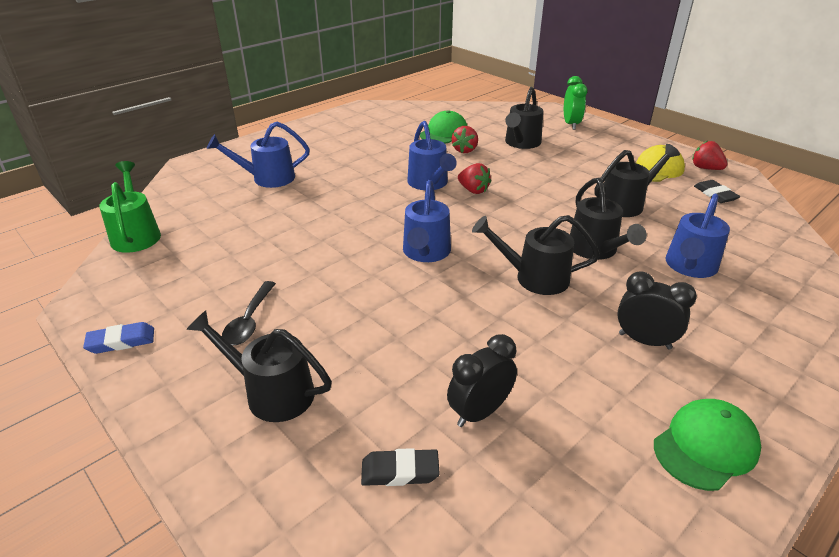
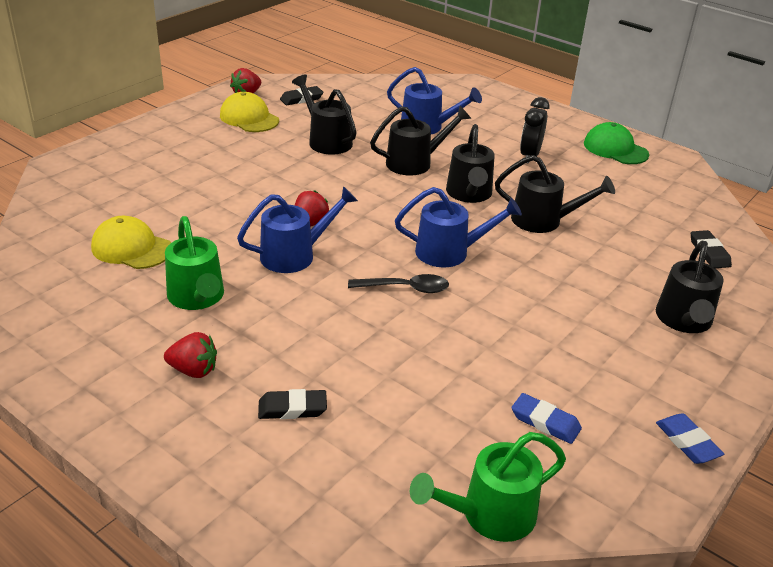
camera: 100 degrees left, 0 degrees up
(194, 269) = (545, 422): none -> blue eraser
(249, 321) = (608, 353): black spoon -> black spoon (405, 288)
(267, 178) = (292, 408): blue watering can -> black eraser
(384, 152) = (198, 298): none -> green watering can
(444, 133) = (131, 248): green cap -> yellow cap
(465, 150) = (195, 230): red strawberry -> red strawberry (193, 370)
(479, 412) = (639, 222): black clock -> none
(521, 143) = (176, 189): black watering can -> black watering can (544, 221)
(571, 124) = (119, 152): green clock -> none

